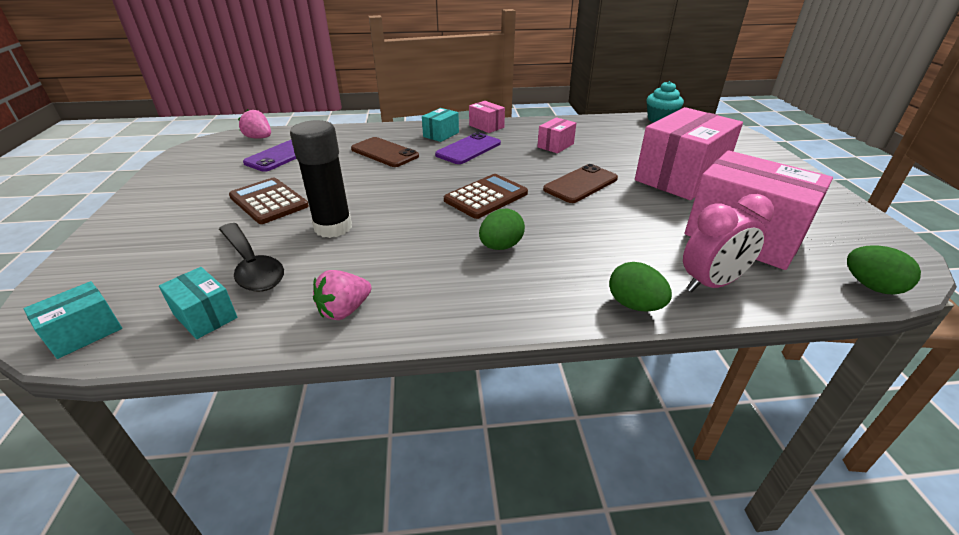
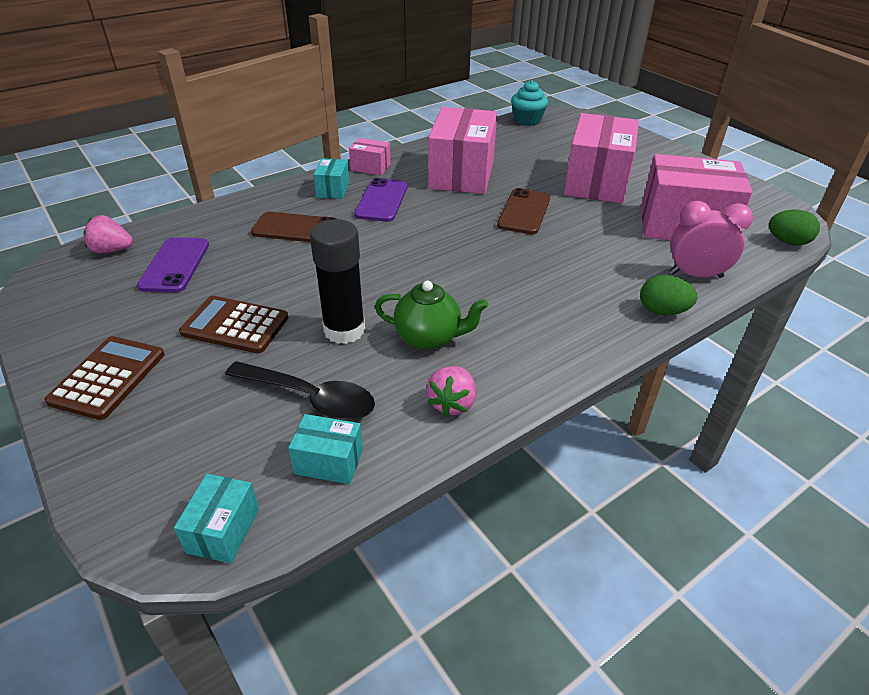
camera: 30 degrees left, 5 degrees up
(388, 253) = (429, 337): none -> green teapot
(486, 197) = (455, 250): brown calculator -> brown calculator (108, 377)
(501, 246) = (519, 296): green egg -> none
(555, 145) = (461, 174): pink box -> pink box, size x2.19
(710, 284) = (695, 275): pink clock -> pink clock turned 120 degrees counterclockwise

